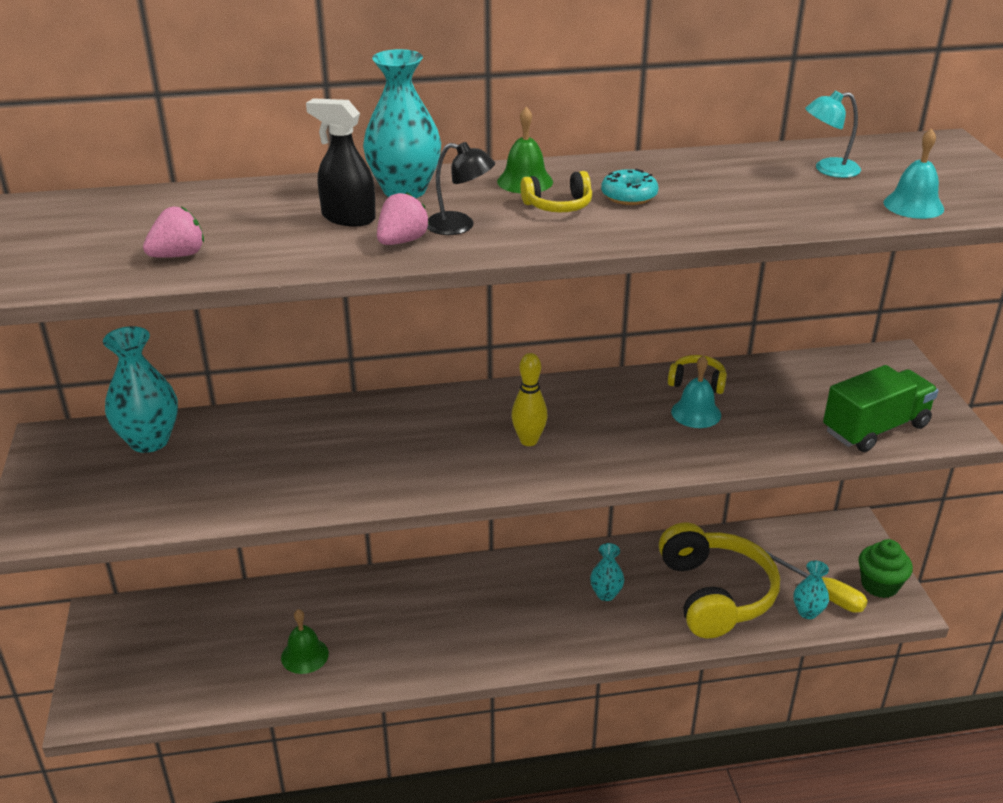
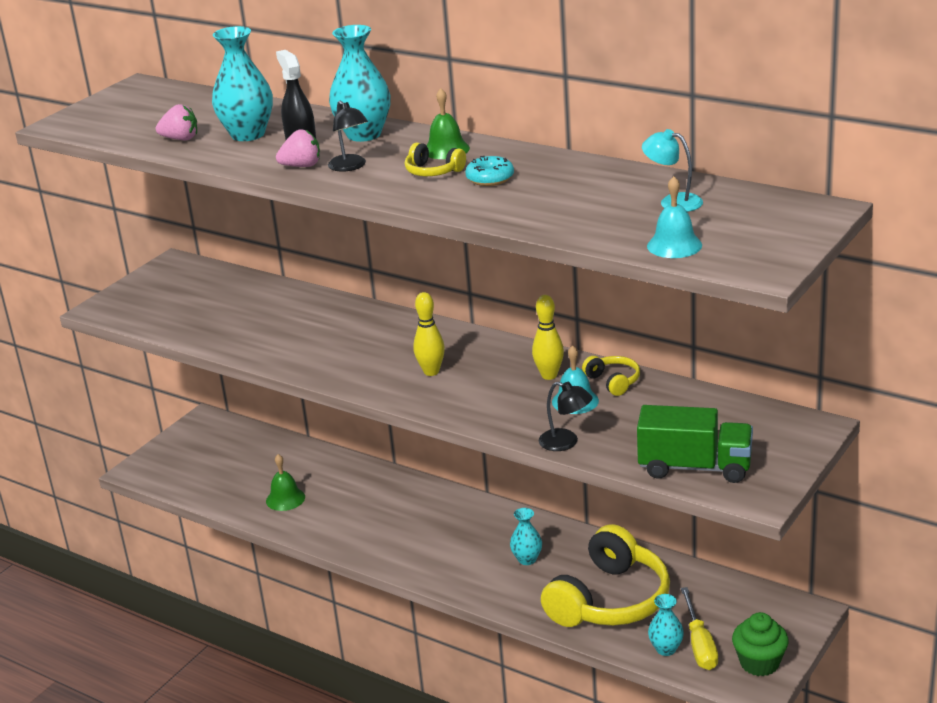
camera: 45 degrees right, 5 degrees down
(149, 441) = (220, 284): turquoise vase -> turquoise vase (248, 134)
(638, 399) = (549, 375): none -> yellow bowling pin
(750, 454) = (566, 442): none -> black lamp

